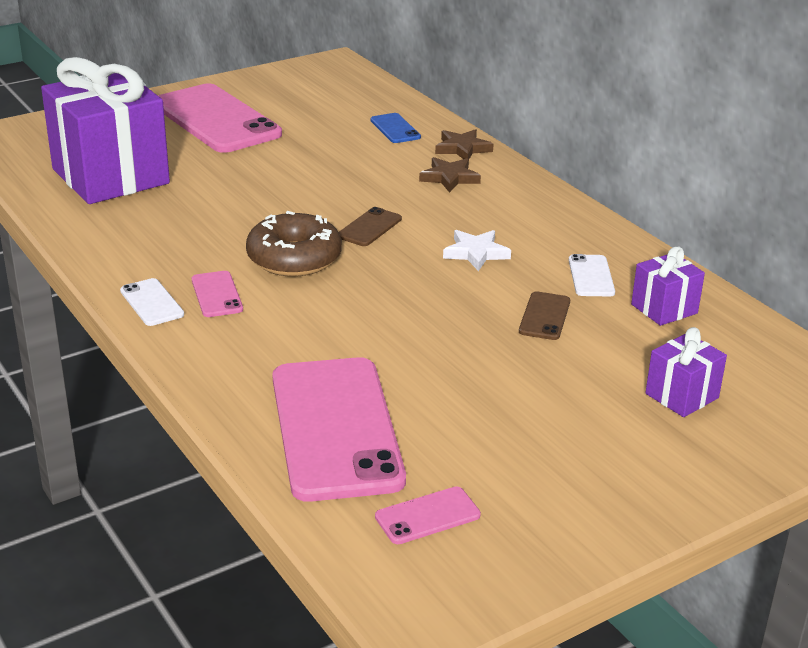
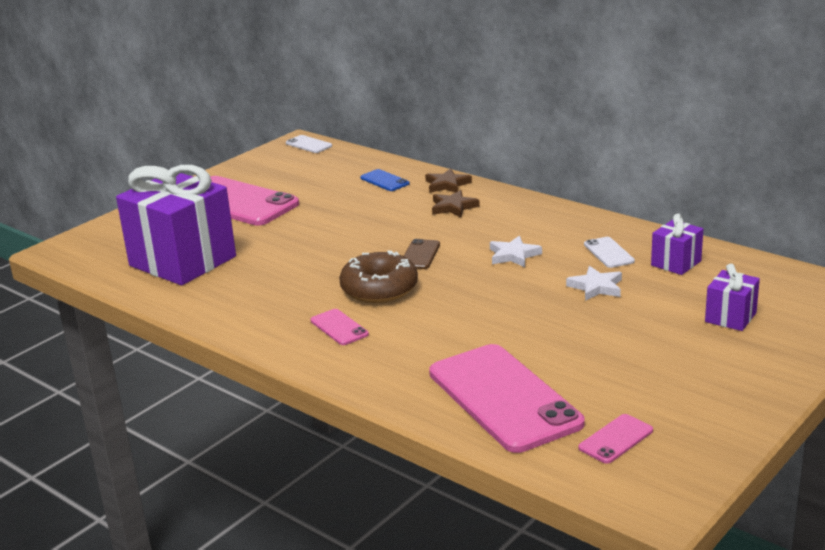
camera: 15 degrees left, 5 degrees down
(152, 303) = (292, 345): white phone -> white phone (309, 144)
(544, 316) = (596, 287): brown phone -> white star

